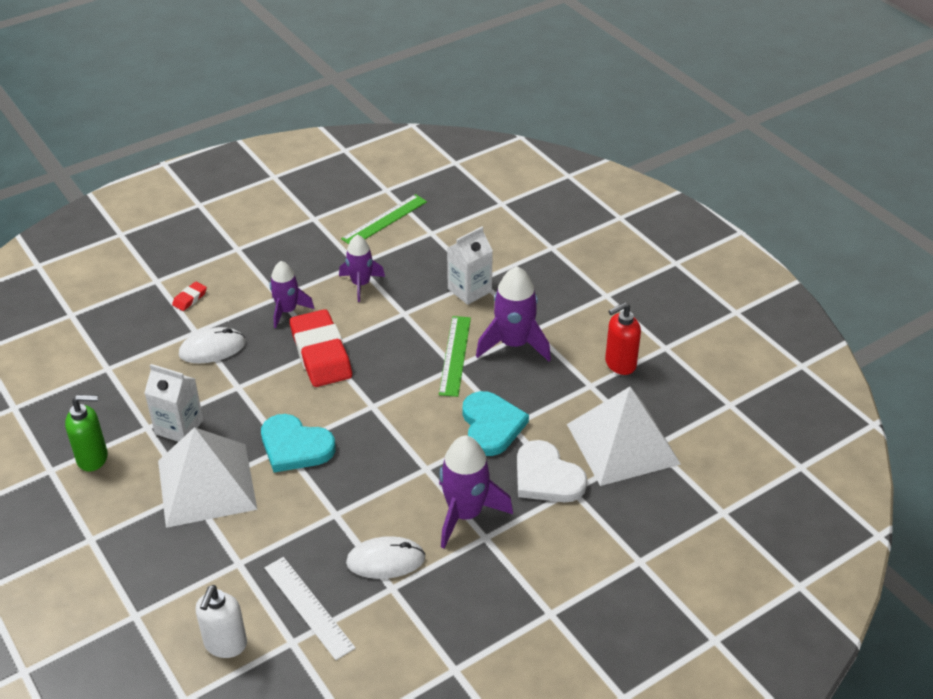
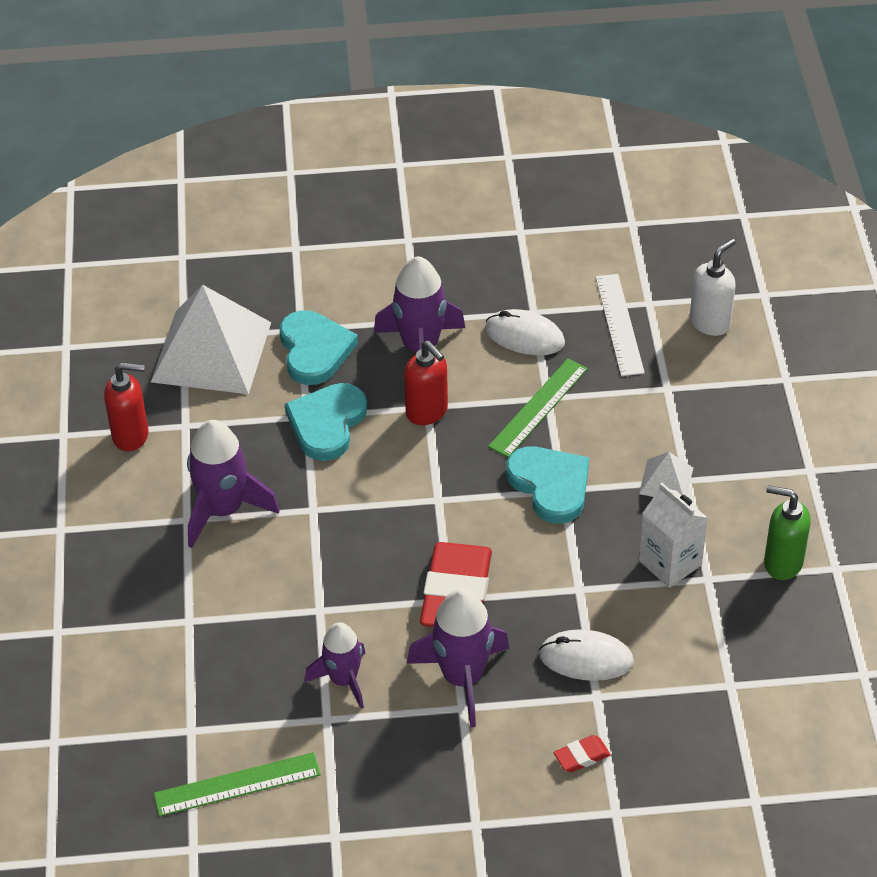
camera: 150 degrees left, 5 degrees up
(207, 484) = (666, 480): white pyramid -> white pyramid, size x0.44
(287, 311) = (463, 678): purple rocket -> purple rocket, size x1.52
(423, 464) = (427, 412): none -> red soap dispenser
(455, 355) = (301, 524): green ruler -> green ruler (538, 407)
(469, 290) = (214, 609): white carton -> none
(546, 477) = (314, 350): white heart -> turquoise heart

